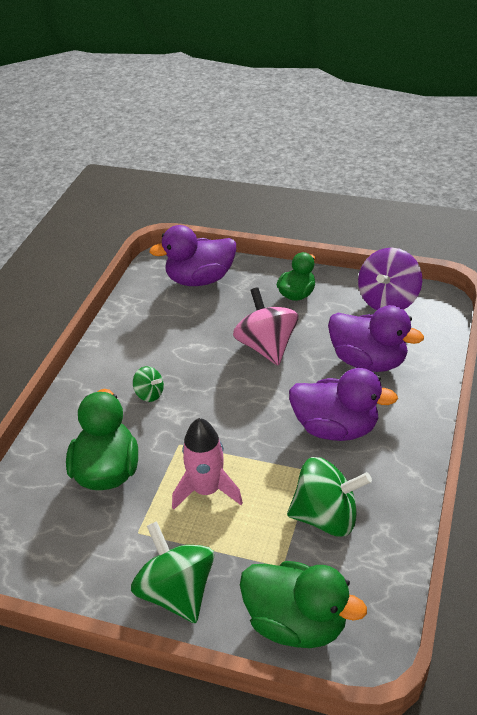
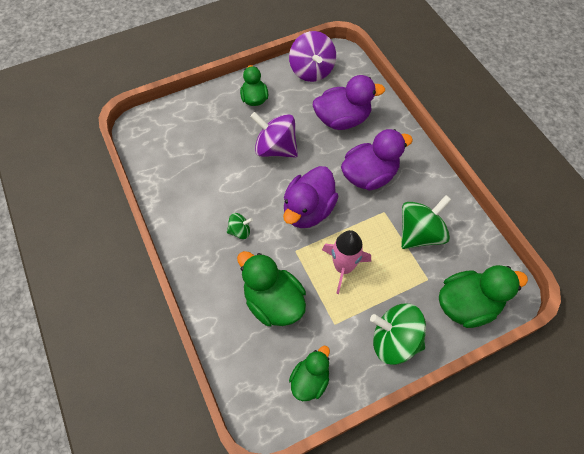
camera: 45 degrees left, 20 degrees up
(58, 560) = (310, 380): none -> green duck
(200, 279) = (180, 126): purple duck -> purple duck (308, 210)
(266, 347) = (275, 148): pink spinning top -> purple spinning top

